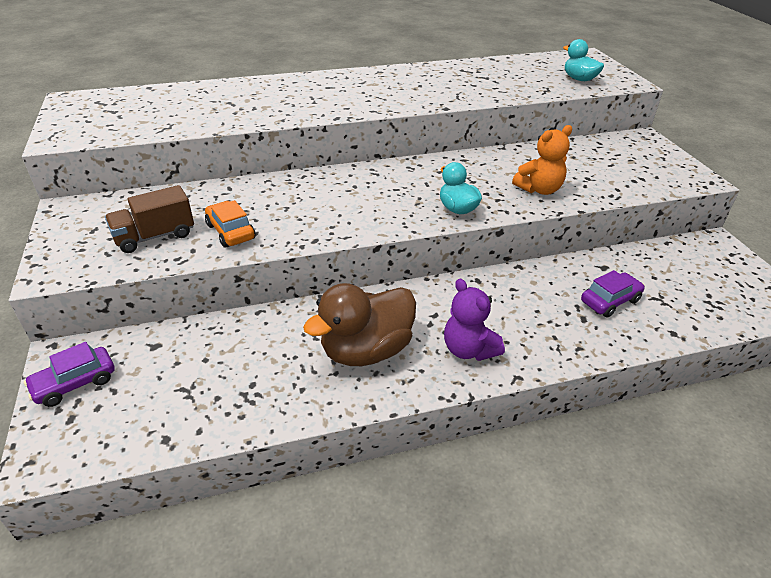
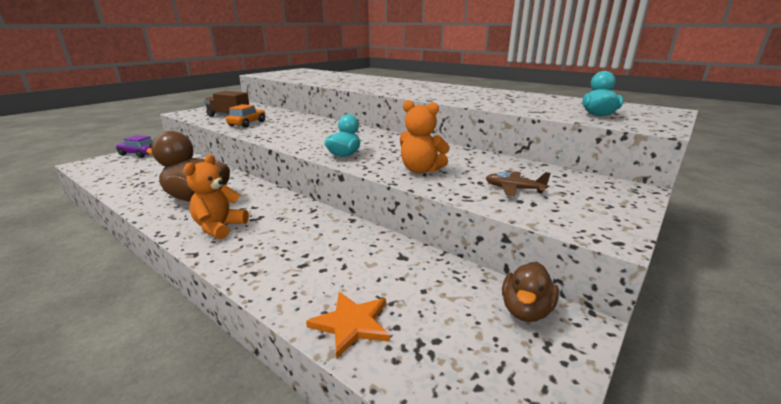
camera: 55 degrees right, 15 degrees down
(468, 349) = (219, 227): purple teddy bear -> orange teddy bear
(610, 301) = (346, 272): purple car -> none
(612, 172) = (514, 189): none -> brown plane
(677, 321) = (351, 324): none -> orange star
(696, 251) = (525, 310): none -> brown duck

